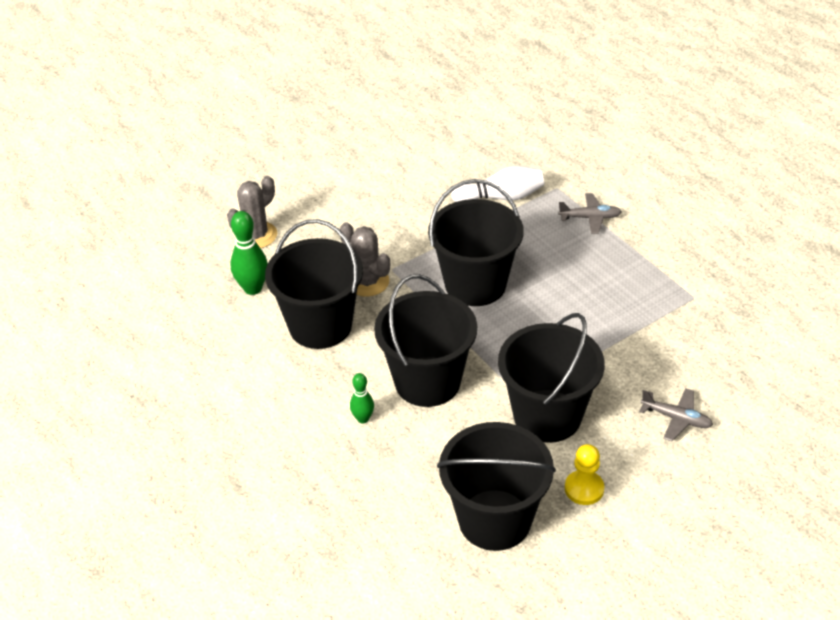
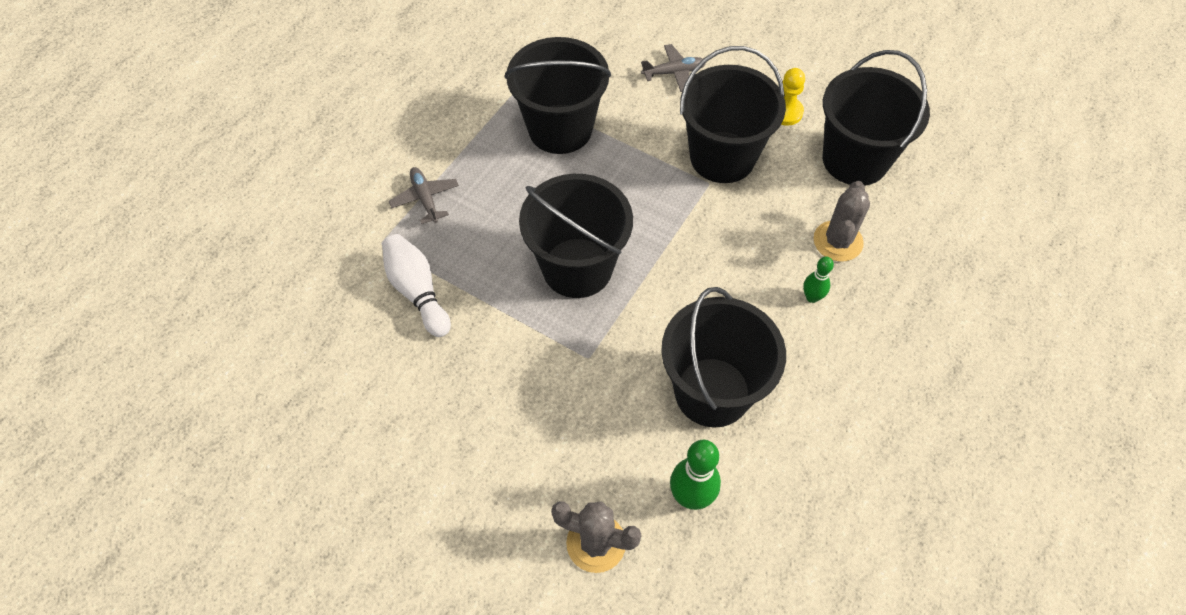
camera: 115 degrees left, 15 degrees up
(367, 282) = (621, 374): grey cactus -> grey cactus (838, 241)
(427, 381) = (734, 261): black bucket -> black bucket (560, 129)
(676, 418) = (674, 72): grey plane -> grey plane turned 75 degrees clockwise

